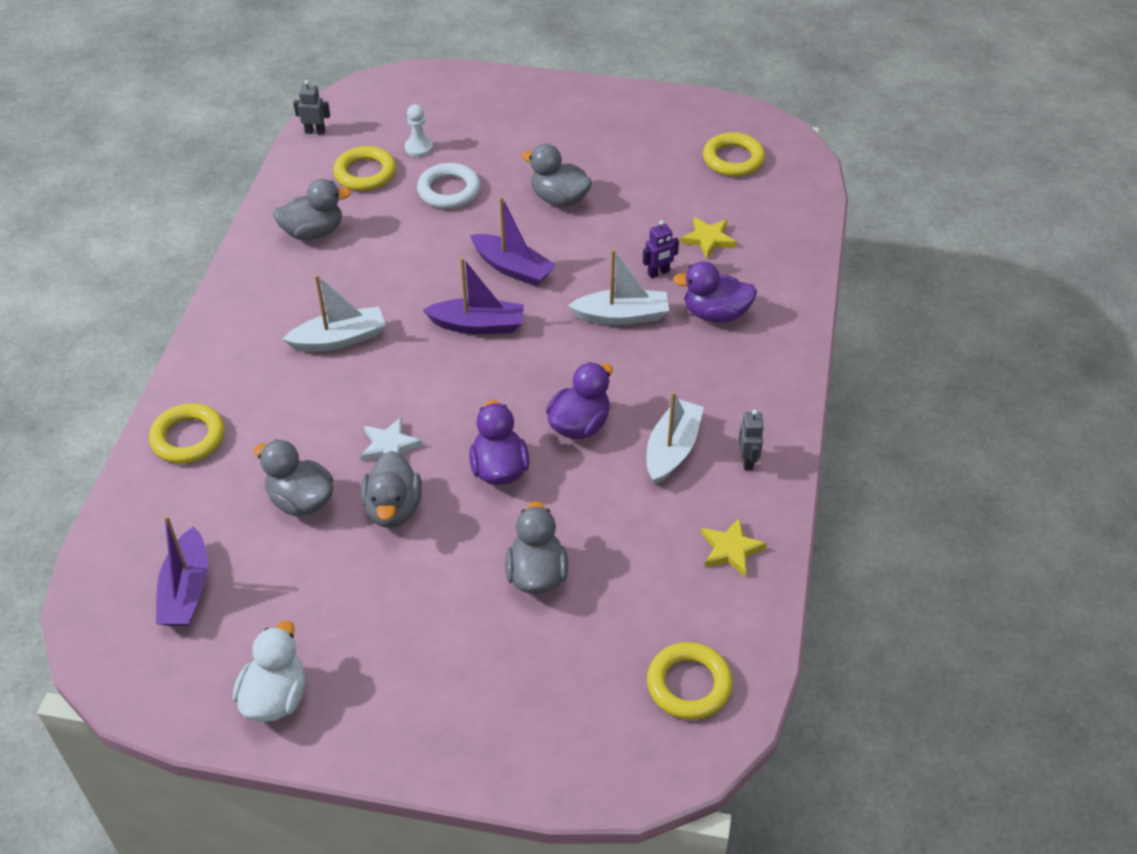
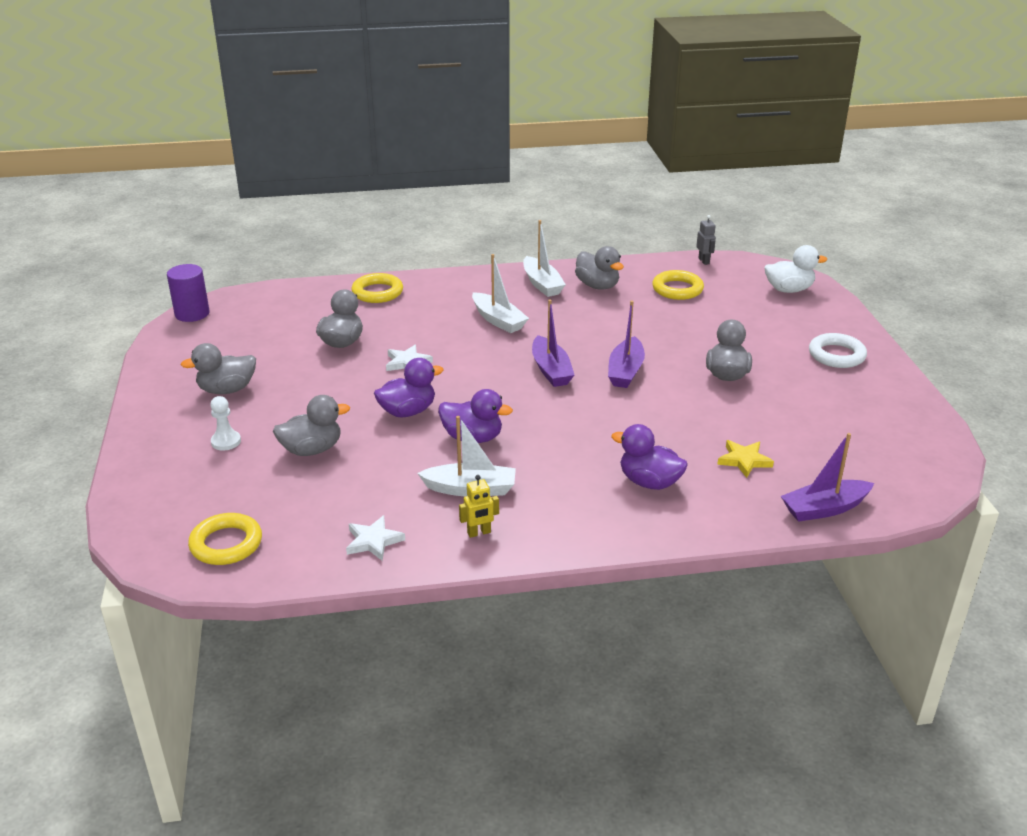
camera: 70 degrees right, 15 degrees down
(107, 663) = (192, 314): none -> purple cylinder
(186, 590) = (253, 323): purple boat -> purple boat (824, 509)
(275, 697) = (178, 373): white duck -> white duck (789, 290)
(393, 509) = (350, 377): grey duck -> grey duck (227, 390)
(419, 148) = (727, 302): white pawn -> white pawn (226, 441)
(449, 190) = (690, 325): white ring -> white ring (836, 355)
(621, 316) = (609, 433): white boat -> white boat (542, 284)
(658, 273) = (677, 442): purple robot -> none
(715, 314) = (649, 482): purple duck -> purple duck turned 45 degrees counterclockwise
(731, 549) = (373, 541): yellow star -> white star
(733, 159) = (871, 454): yellow ring -> none
(748, 461) = (479, 533): grey robot -> yellow robot

